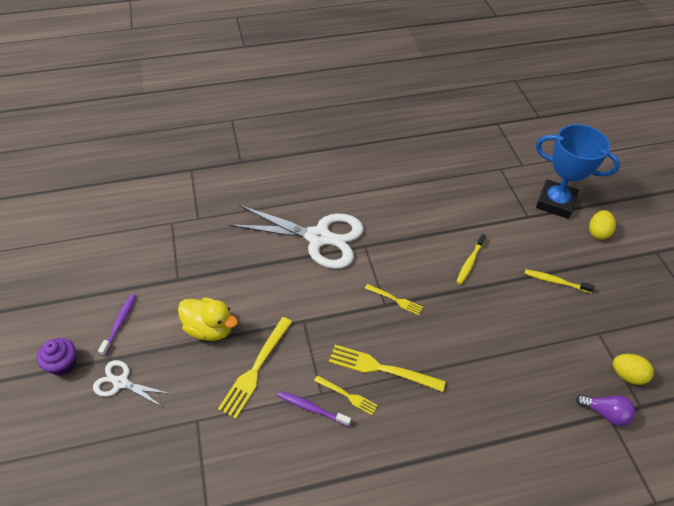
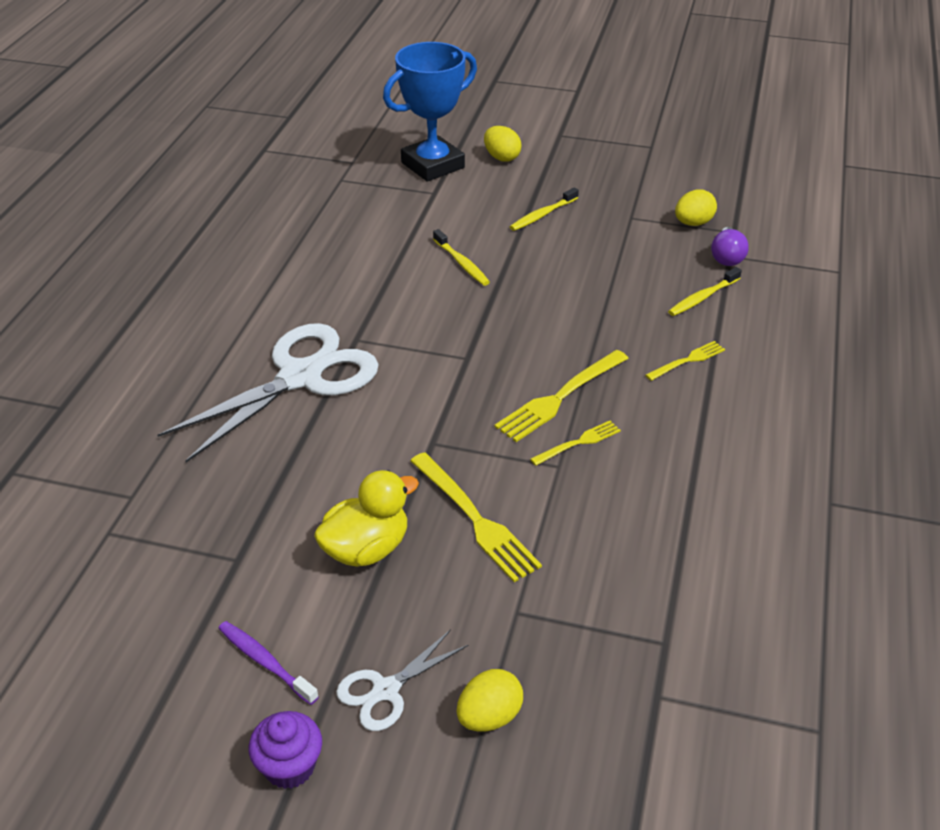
camera: 60 degrees left, 10 degrees down
(121, 438) = (489, 716): none -> yellow egg
(312, 408) = (575, 483): purple toothbrush -> none
(396, 300) = (467, 346): yellow fork -> yellow fork (688, 360)
(544, 414) = (702, 297): none -> yellow toothbrush
(605, 413) = (727, 257): purple light bulb -> purple light bulb turned 135 degrees clockwise

